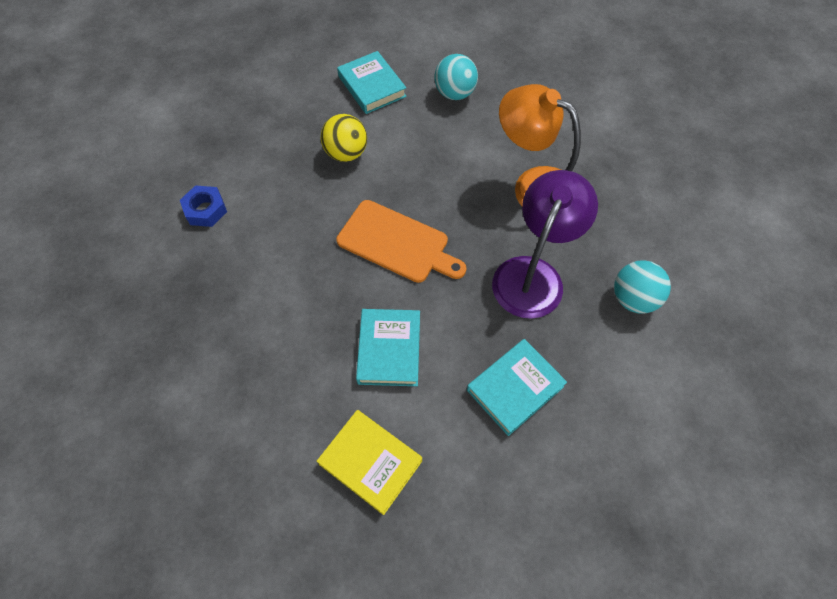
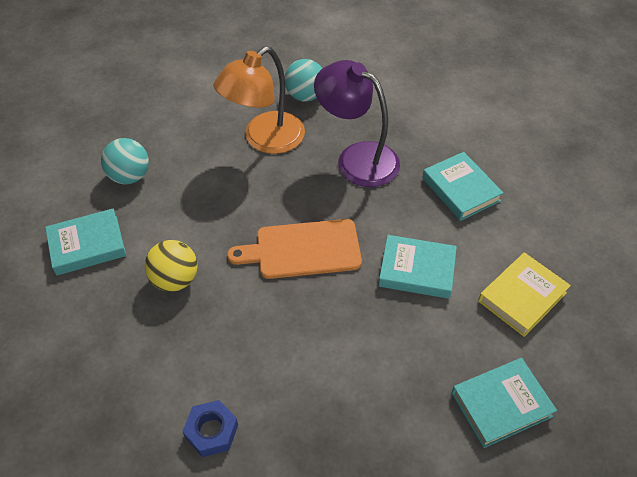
camera: 80 degrees left, 10 degrees down
(238, 441) = (501, 404): none -> turquoise book
(397, 243) = (303, 249): orange cutting board -> orange cutting board turned 135 degrees counterclockwise
(633, 299) = (390, 104): turquoise ball -> turquoise ball (305, 96)

